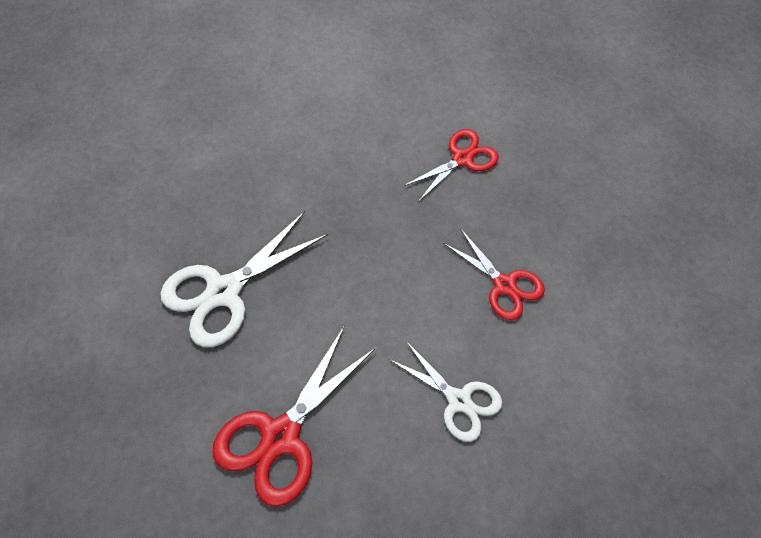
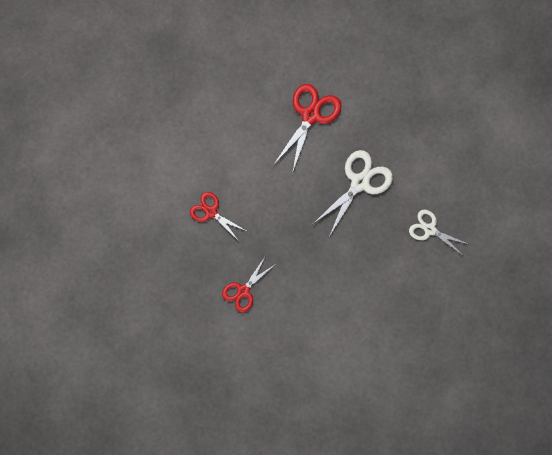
camera: 170 degrees right, 15 degrees up
(459, 400) = (228, 146): white scissors -> white scissors (430, 229)

